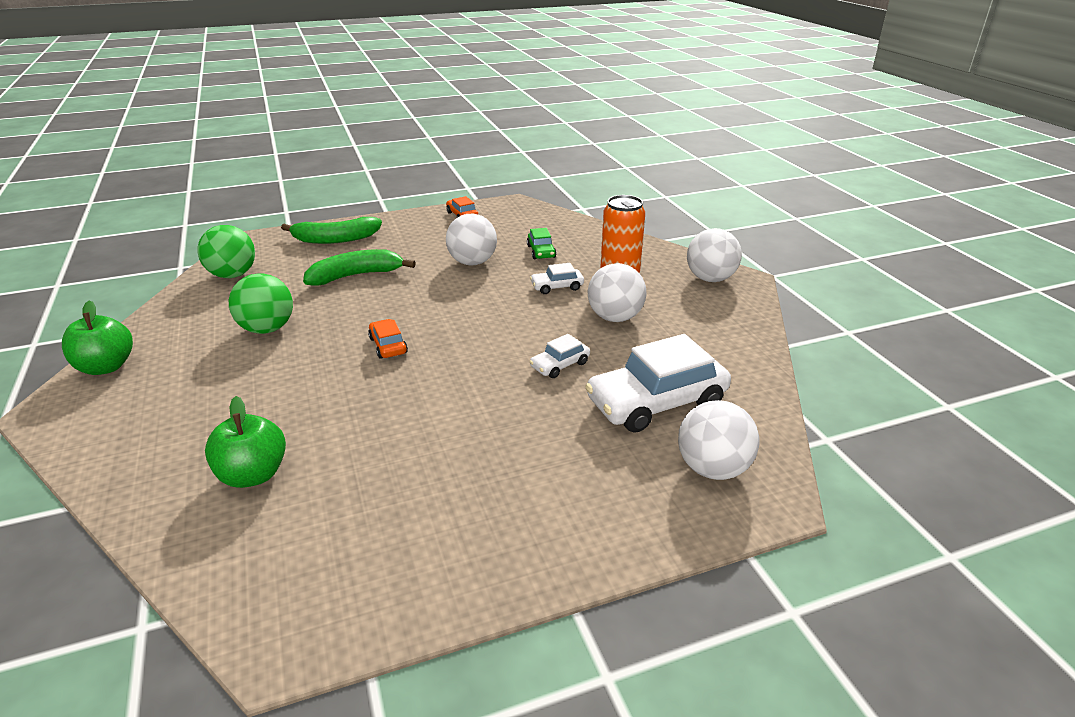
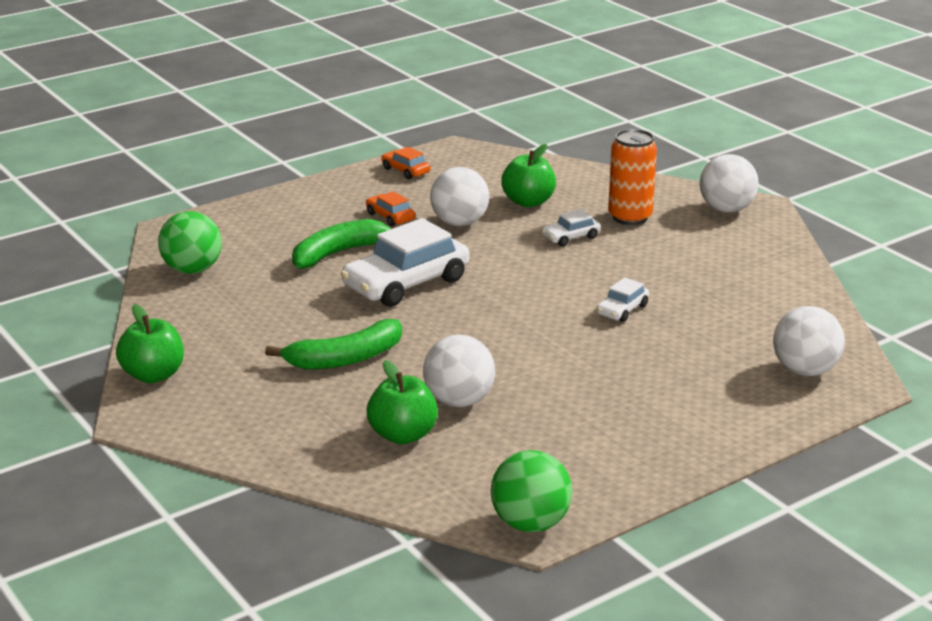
camera: 15 degrees left, 5 degrees down
(267, 329) = (291, 318): green ball -> green ball (530, 523)
(335, 239) = (276, 216): green banana -> green banana (345, 358)
(388, 345) = (436, 316): orange car -> orange car (390, 217)
(541, 251) = (528, 202): green car -> green apple
(615, 317) = (650, 260): white ball -> white ball (459, 401)
(656, 402) = (731, 328): white car -> white car (406, 283)

